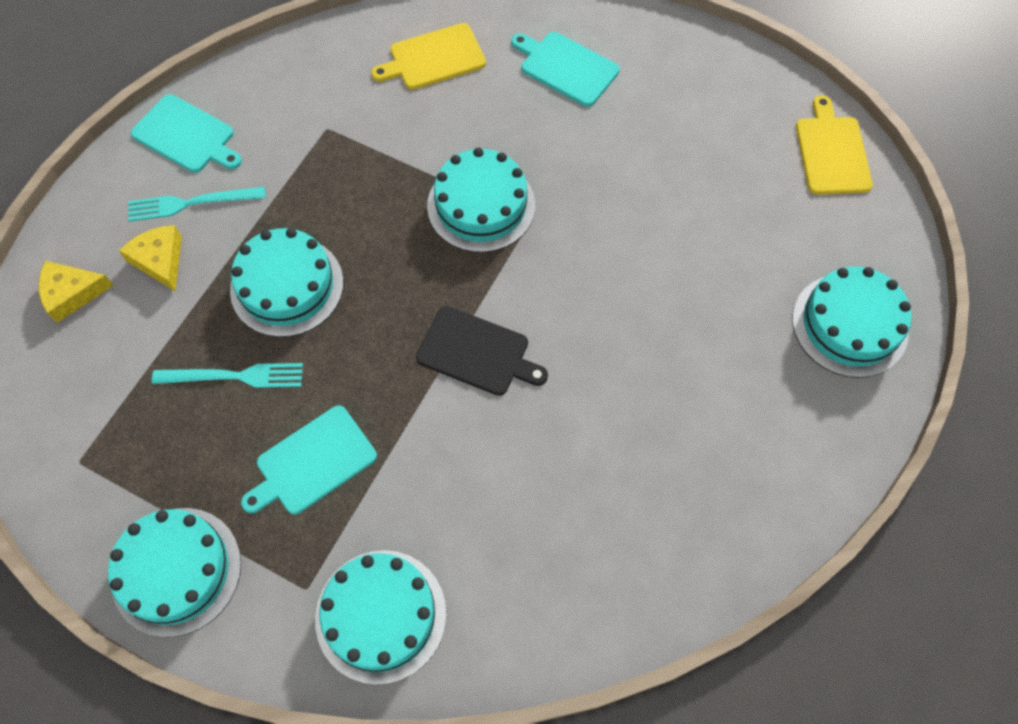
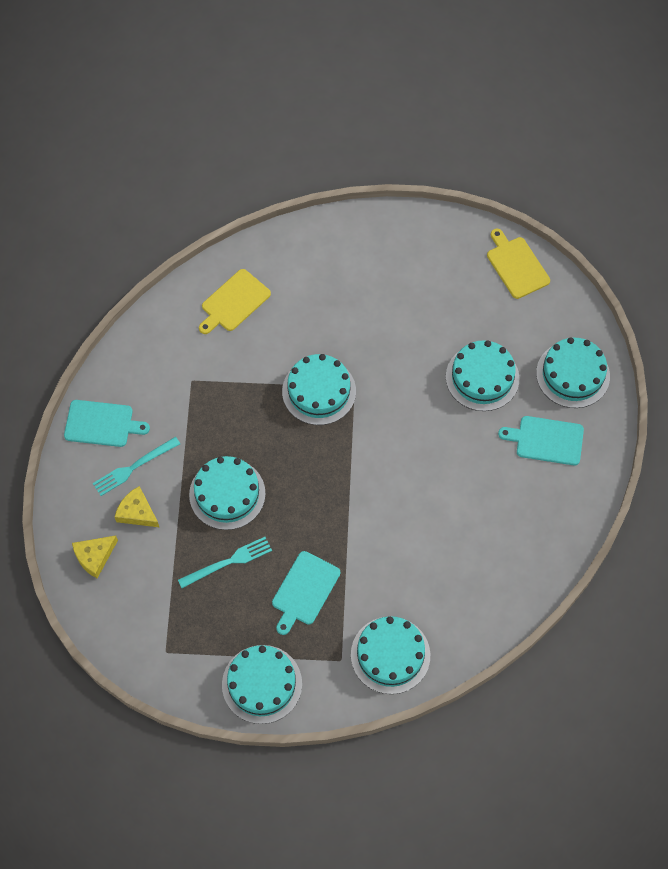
camera: 25 degrees left, 0 degrees up
(477, 352) = (365, 484): black cutting board -> none
(566, 67) = (324, 274): turquoise cutting board -> turquoise cutting board (546, 440)
(715, 276) = (482, 377): none -> turquoise cake

